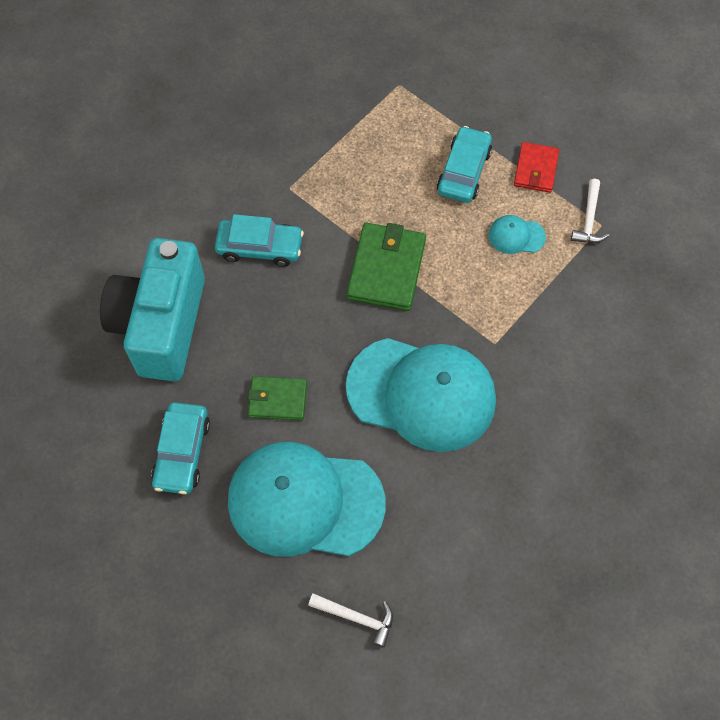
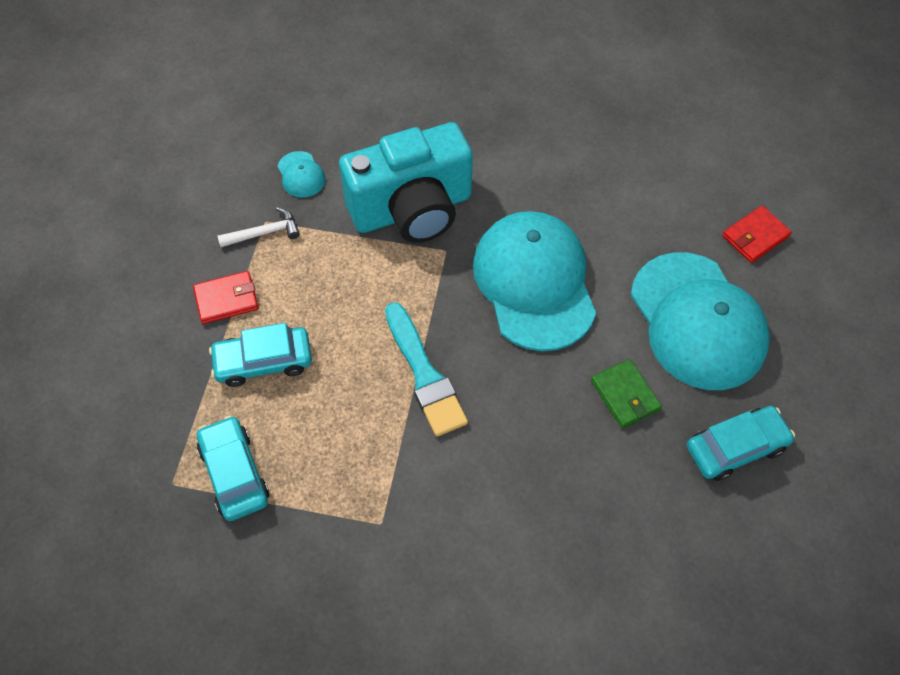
camera: 120 degrees left, 5 degrees down
(161, 325) = (628, 554): turquoise camera -> turquoise camera (412, 210)
(260, 247) = (474, 510): turquoise car -> turquoise car (234, 473)
(357, 618) = (755, 236): white hammer -> red wallet
(386, 269) = (424, 374): green wallet -> turquoise brush
(516, 236) = (318, 282): turquoise cap -> turquoise cap (301, 175)

